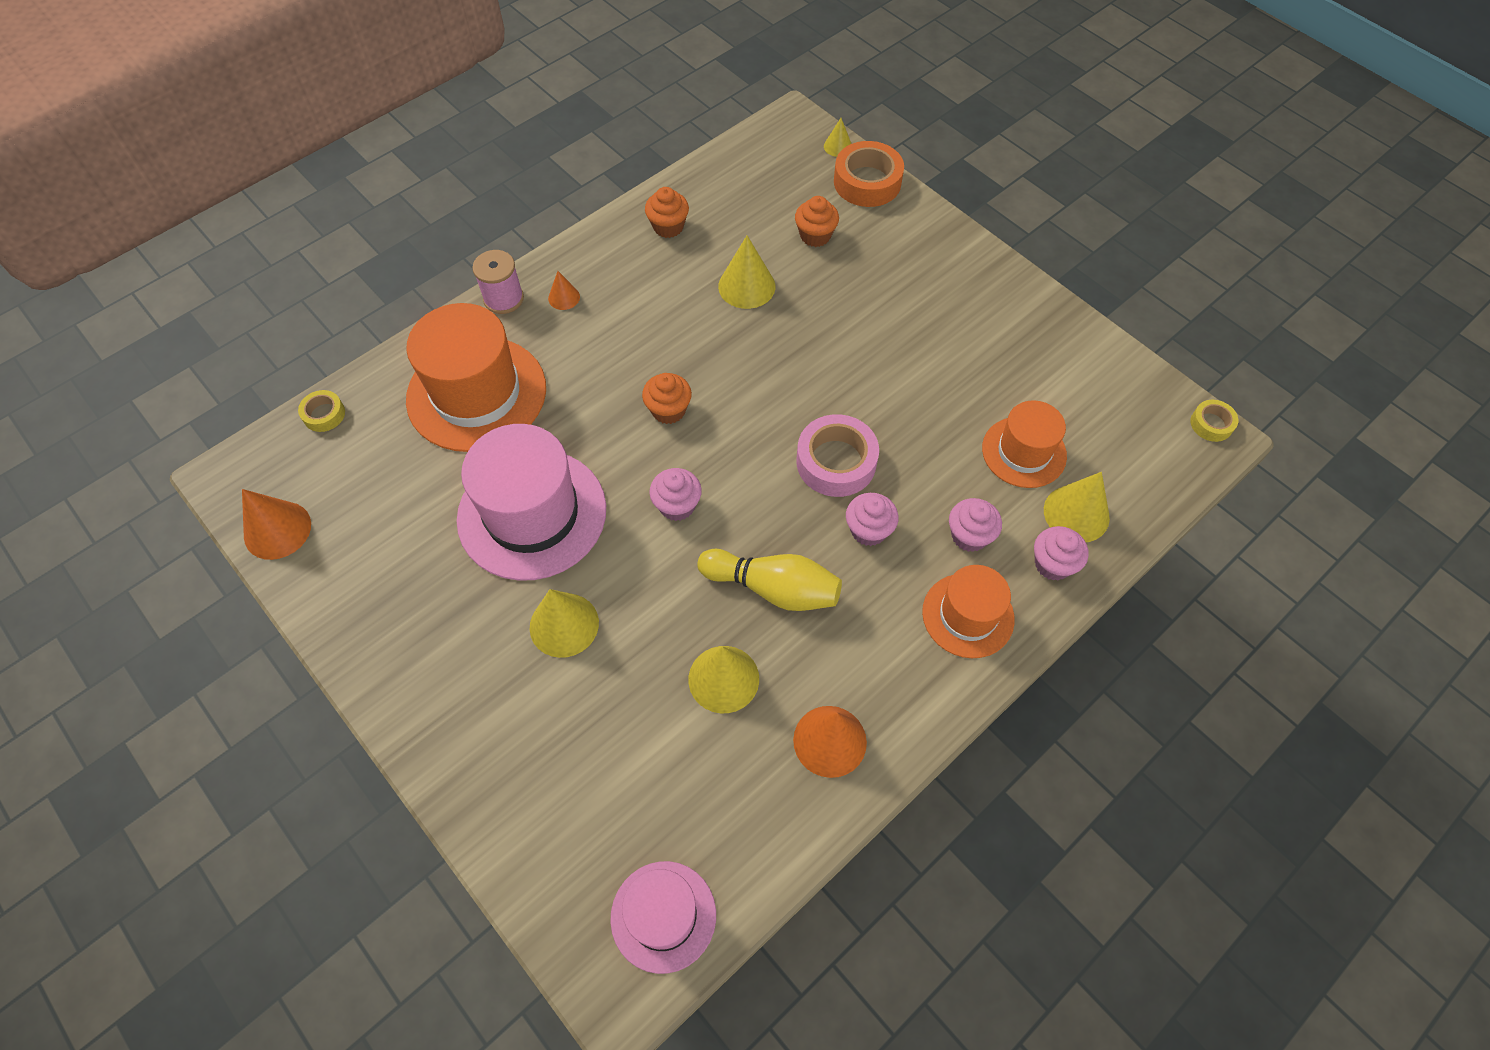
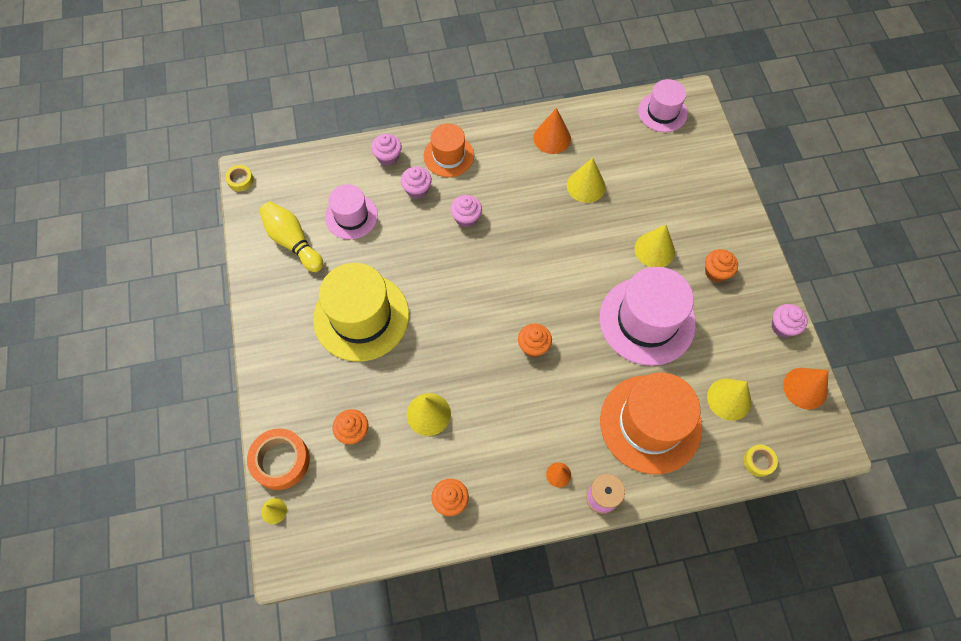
camera: 150 degrees left, 5 degrees up
(454, 636) = (716, 272): none -> orange cupcake
(677, 505) = (561, 283): pink cupcake -> pink cupcake (782, 327)
(773, 588) = (535, 214): yellow bowling pin -> yellow bowling pin (293, 242)
(836, 462) = (457, 263): pink tape -> none
(903, 342) = (361, 317): none -> yellow hat
(1024, 452) = (351, 216): orange hat -> pink hat
(1076, 513) = (354, 173): yellow cone -> yellow cone (729, 399)

